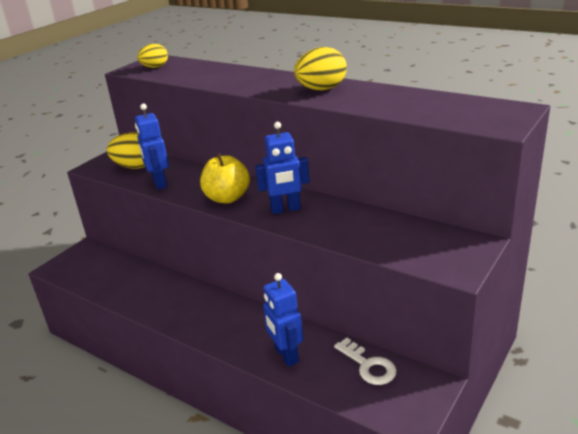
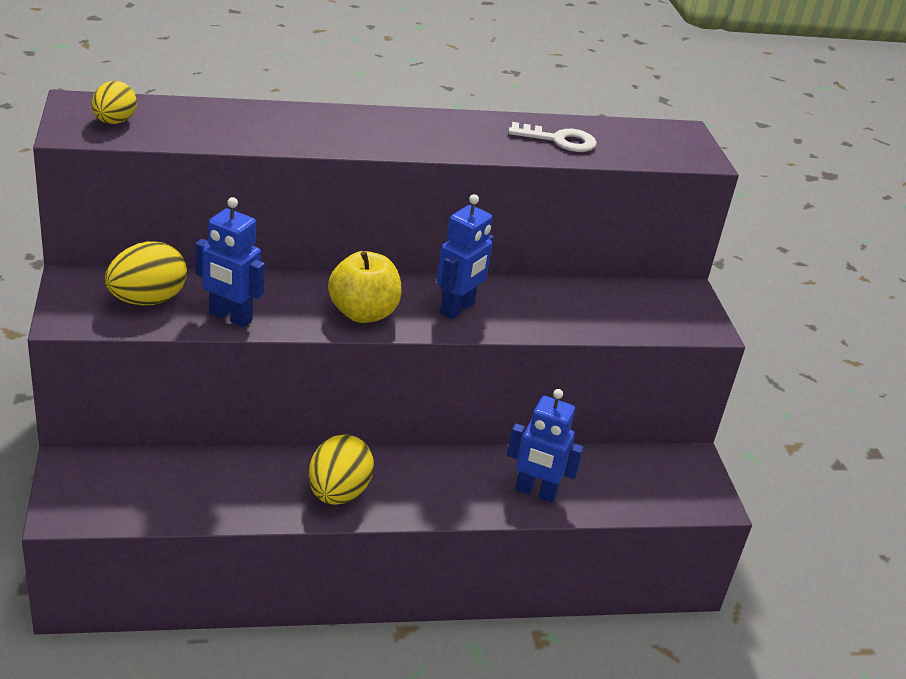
camera: 50 degrees left, 5 degrees up
(321, 89) = (445, 133): yellow egg -> yellow egg (338, 493)
(368, 366) = (623, 467): white key -> white key (559, 140)

